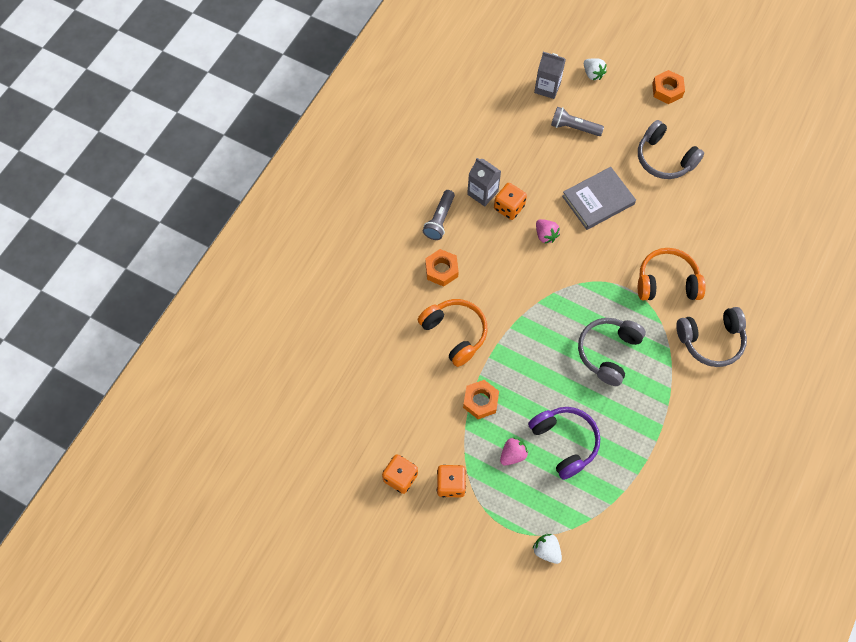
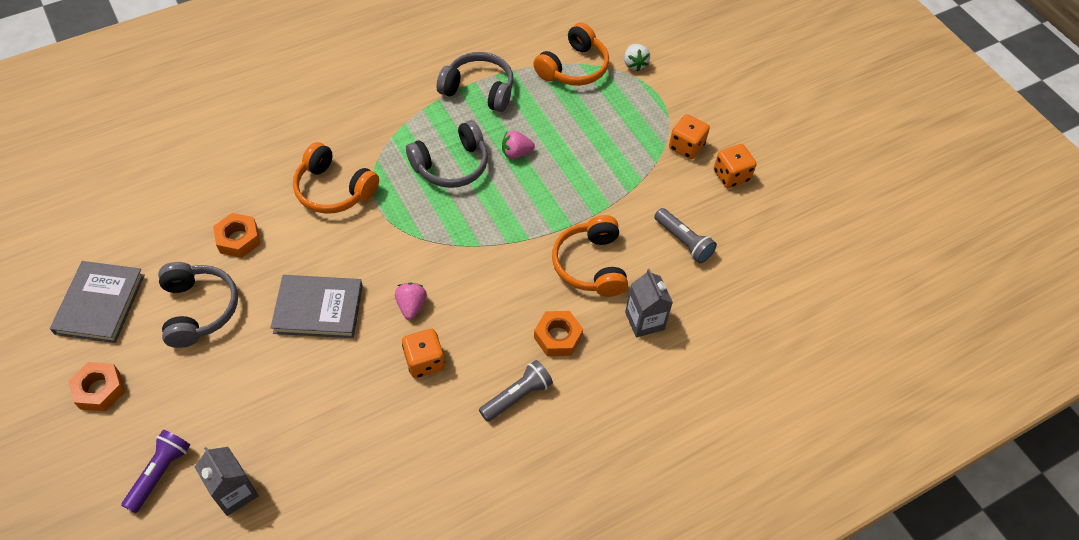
camera: 150 degrees left, 10 degrees down
(480, 401) = (610, 193): orange nut -> orange nut (238, 239)
(482, 193) = (440, 398): grey carton -> grey carton (644, 321)
(512, 455) = (612, 138): pink strawberry -> pink strawberry (516, 153)
(564, 442) = (556, 122): purple headphones -> none
(574, 127) = (258, 413): grey flashlight -> grey flashlight (683, 241)
(592, 510) = (573, 68): none -> orange headphones
(593, 74) = (160, 473): white strawberry -> purple flashlight
(711, 340) = (347, 122): grey headphones -> grey headphones (479, 90)
(720, 129) = (100, 304): none -> grey book

